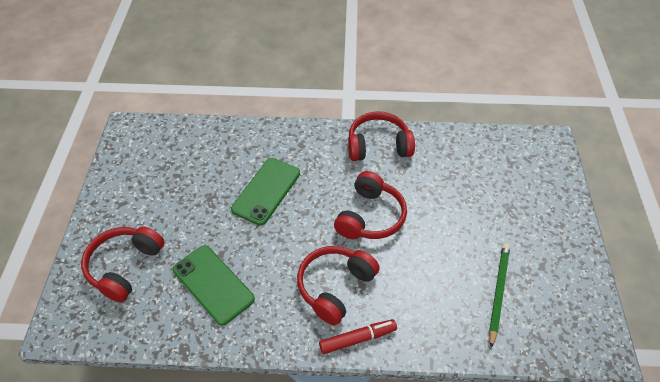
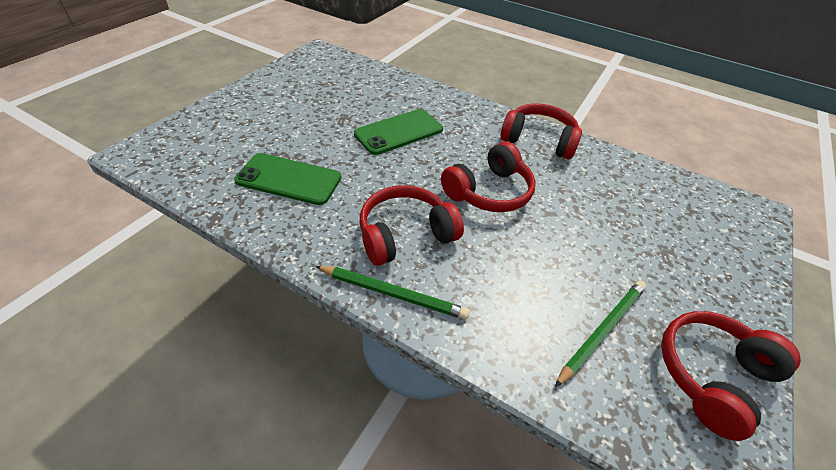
camera: 25 degrees right, 5 degrees down
(125, 266) = (228, 134): red headphones -> red headphones (712, 375)
(213, 284) = (289, 179): green phone -> green phone turned 60 degrees counterclockwise
(357, 339) = (393, 293): red marker -> green pencil

